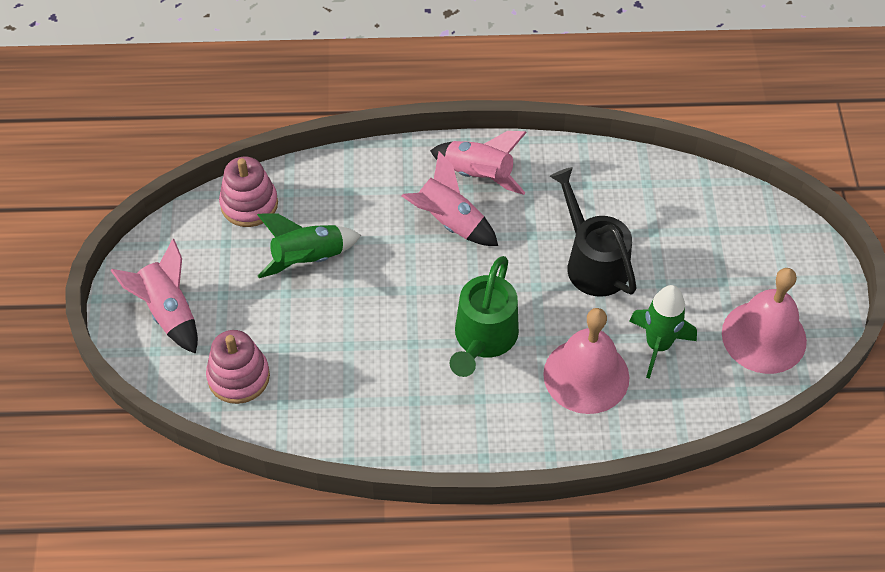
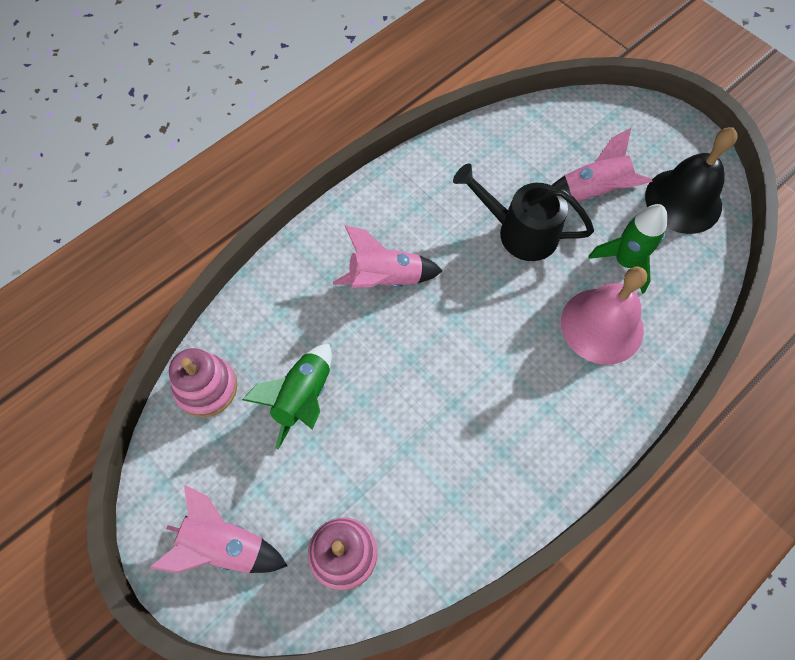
camera: 40 degrees left, 10 degrees up
(478, 175) = (371, 223): pink rocket -> pink rocket (593, 192)
(483, 339) = (503, 356): green watering can -> none
(764, 337) = (683, 201): pink bell -> black bell

